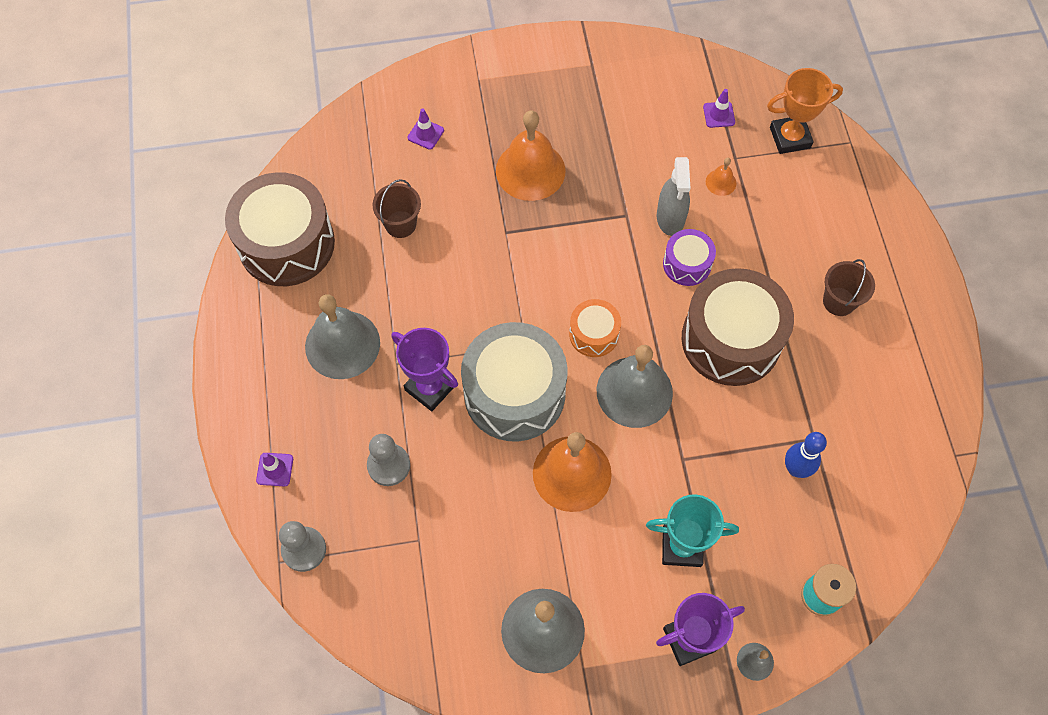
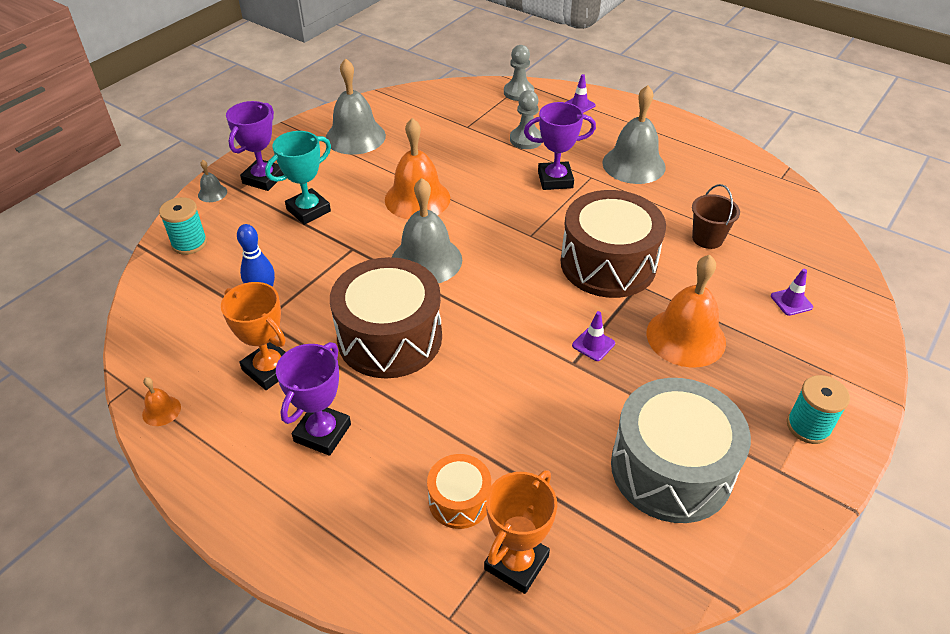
camera: 135 degrees right, 20 degrees down
(286, 243) = (747, 182): brown drum -> brown drum (608, 264)
(514, 393) = (502, 209): grey drum -> grey drum (671, 469)
(541, 68) = (808, 426): none -> turquoise spool
(594, 334) = (494, 271): orange drum -> orange drum (459, 500)
(670, 218) = (537, 388): grey spray bottle -> none
(687, 264) = (482, 364): purple drum -> none
(719, 115) = (610, 524): purple traffic cone -> purple traffic cone (593, 344)
(721, 182) = (531, 455): orange bell -> orange bell (161, 410)
(839, 301) = (322, 433): brown bucket -> purple trophy
(840, 385) = (269, 369): none -> orange trophy

